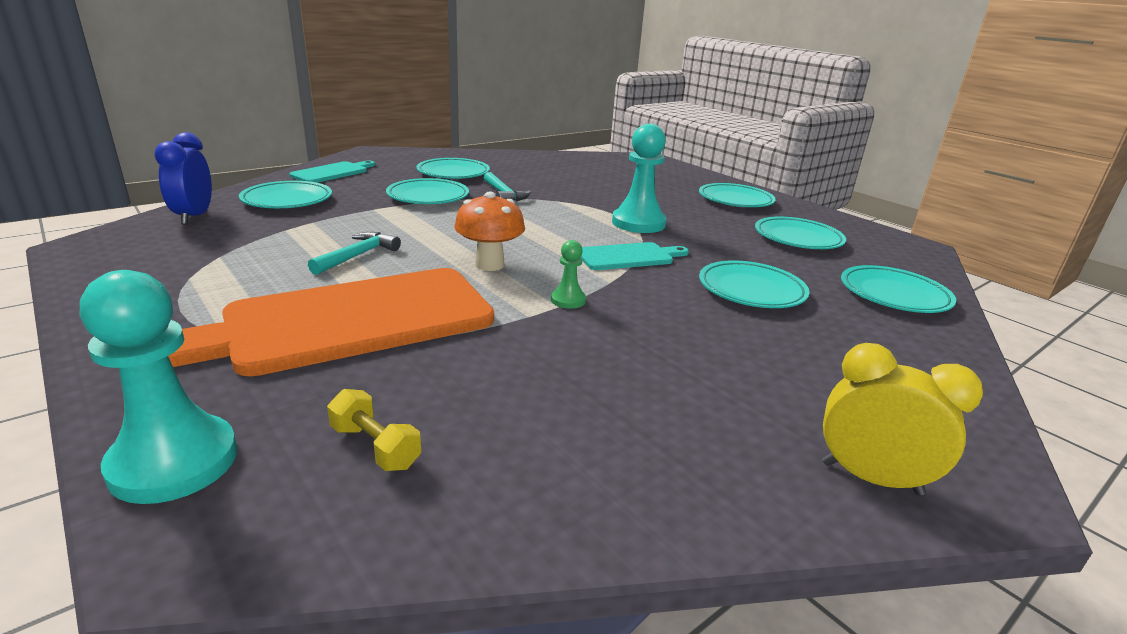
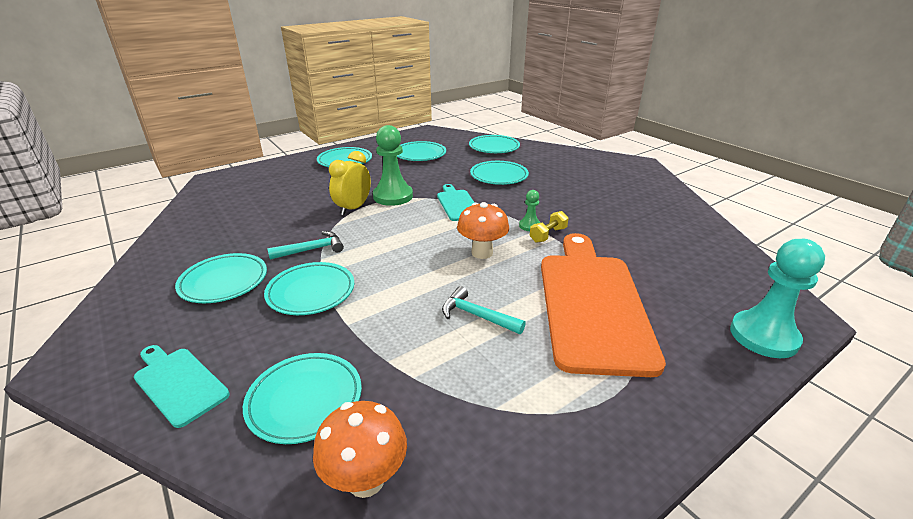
camera: 85 degrees left, 5 degrees up
(194, 217) = (366, 480): blue clock -> orange mushroom
(347, 321) = (592, 303): orange cutting board -> orange cutting board turned 150 degrees counterclockwise
(375, 447) = (705, 276): yellow dumbbell -> yellow dumbbell (548, 235)
(638, 223) = (393, 196): turquoise pawn -> green pawn
(871, 478) = (646, 178): yellow clock -> yellow clock (353, 208)

